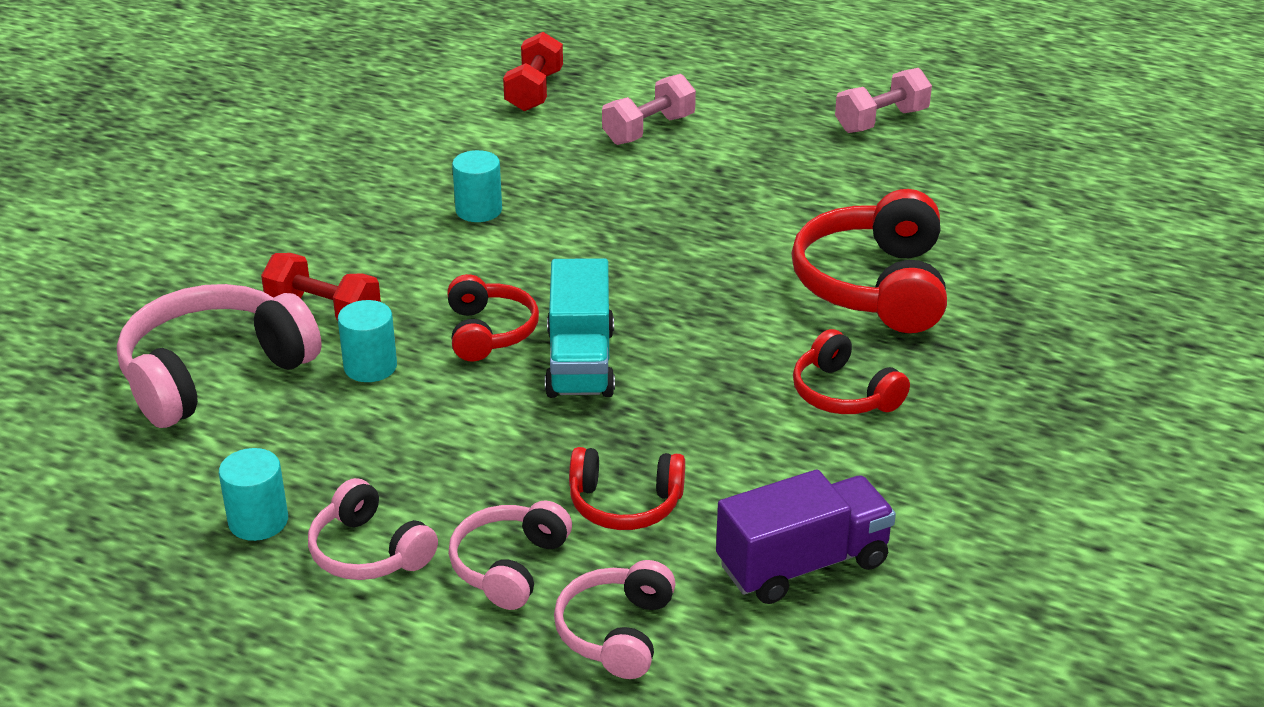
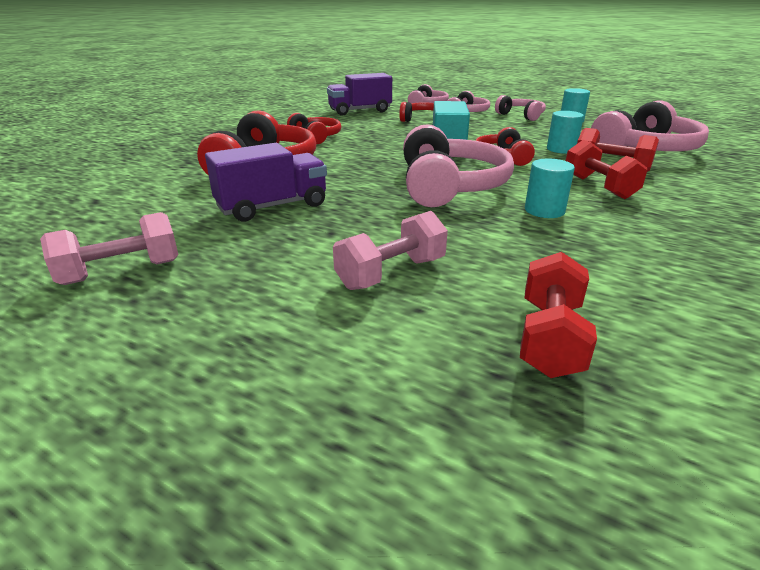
camera: 175 degrees left, 5 degrees down
(381, 259) = (598, 187): none -> red dumbbell
(587, 250) = (449, 186): none -> pink headphones
(803, 202) = (272, 207): none -> purple truck

